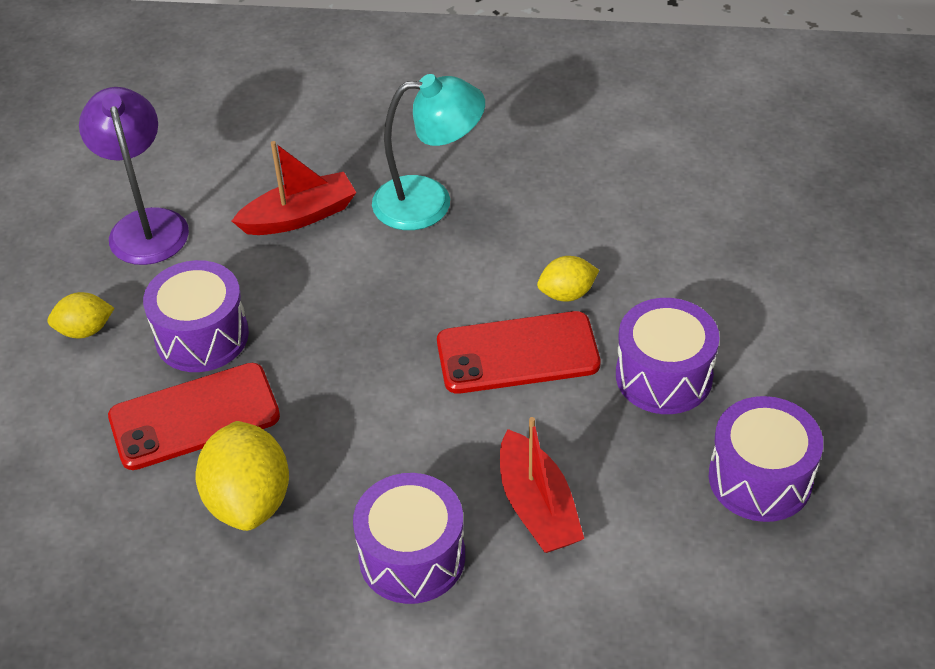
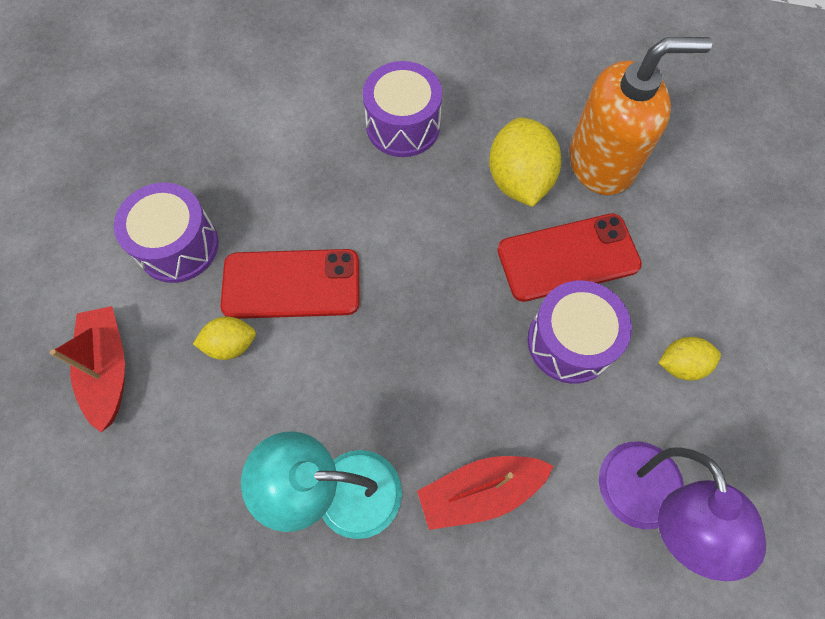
camera: 175 degrees left, 20 degrees up
(134, 537) = (601, 163): none -> orange soap dispenser
(537, 507) = (308, 150): red boat -> red boat (108, 369)
(760, 478) = (143, 151): purple drum -> none

